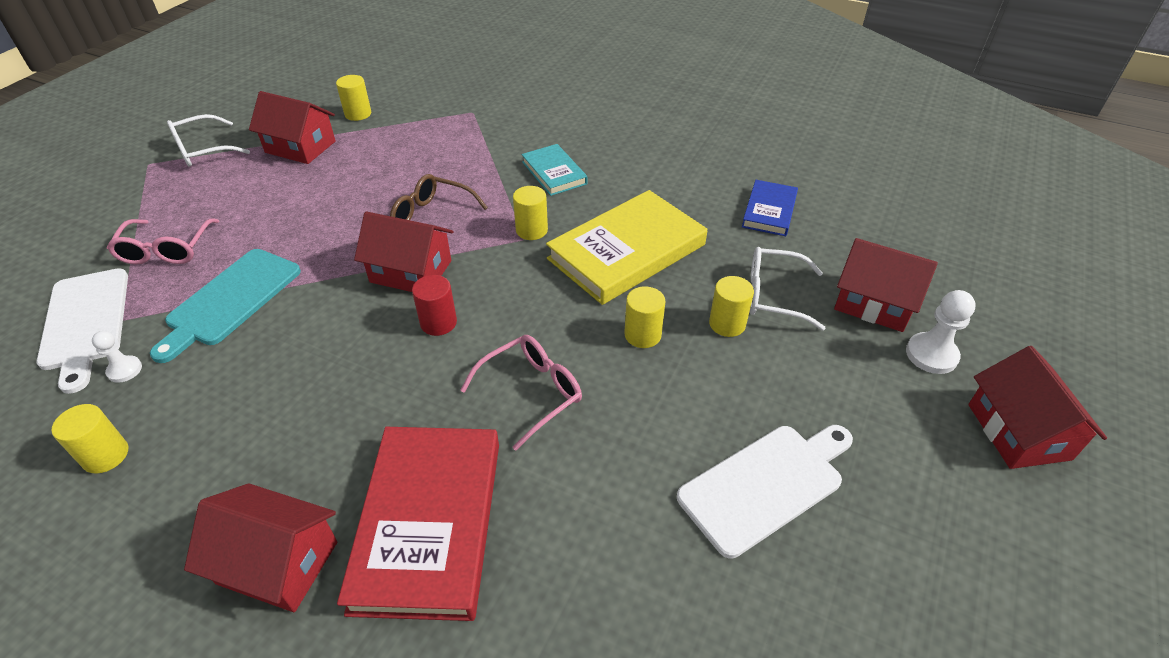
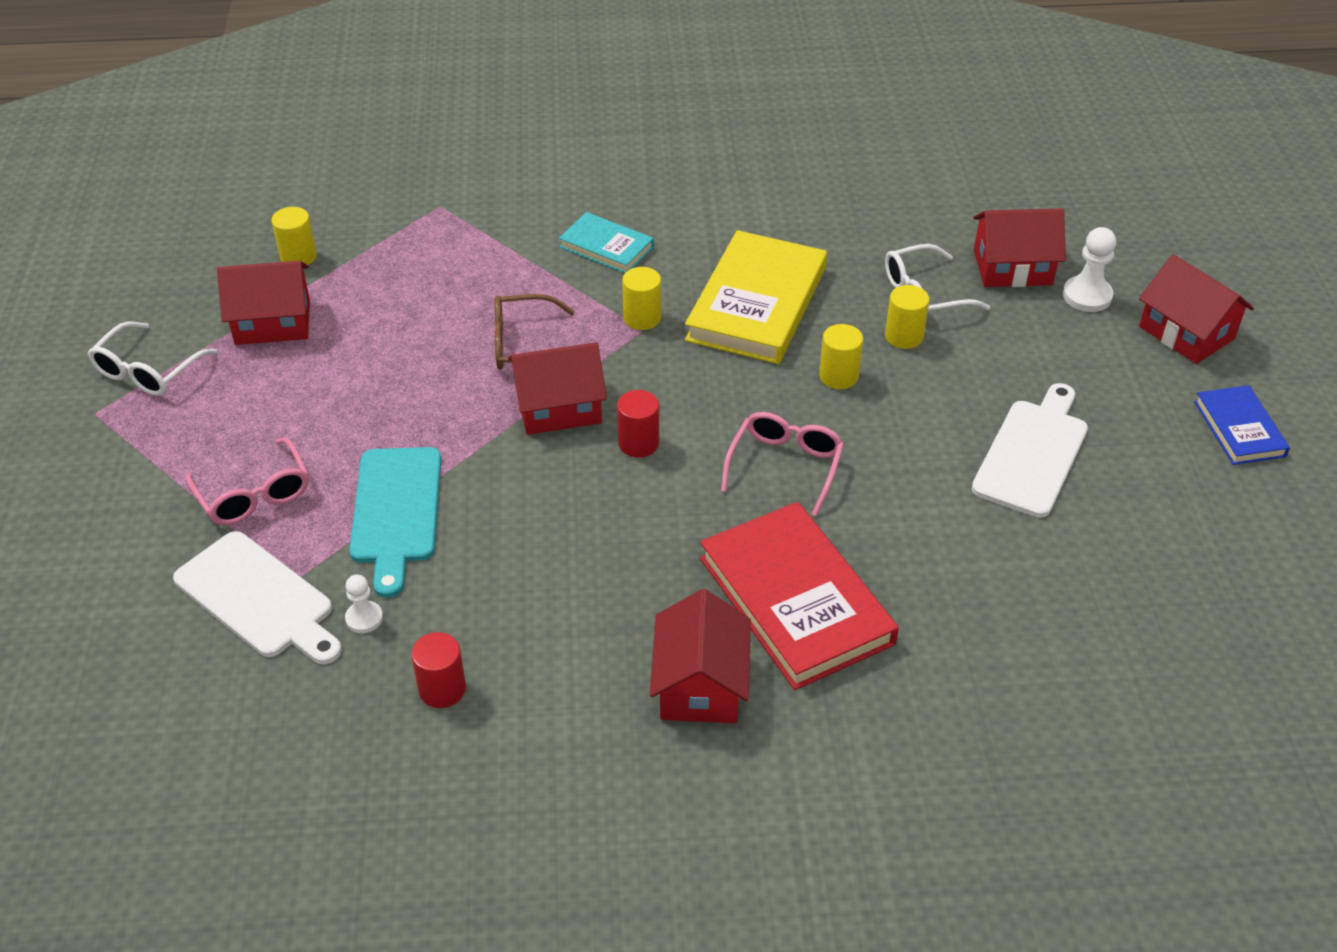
camera: 30 degrees left, 0 degrees up
(105, 455) = (442, 689): yellow cylinder -> red cylinder
(278, 562) = (700, 685): red house -> red house turned 75 degrees counterclockwise
(769, 211) = (858, 211): blue book -> blue book (1239, 429)

